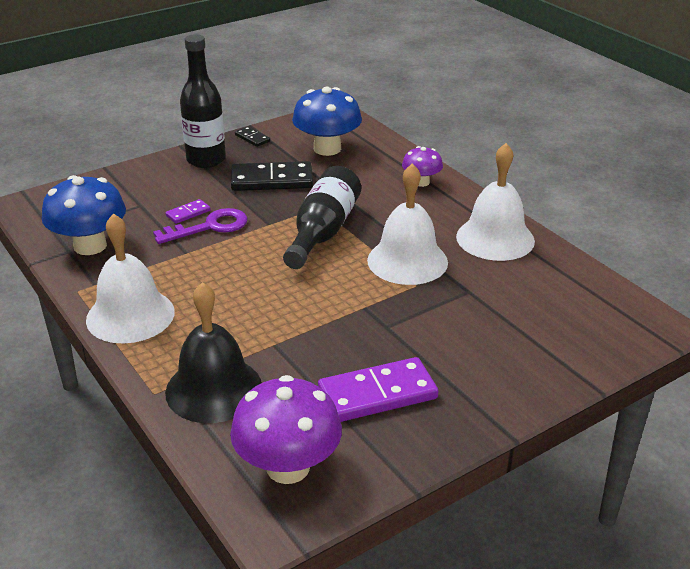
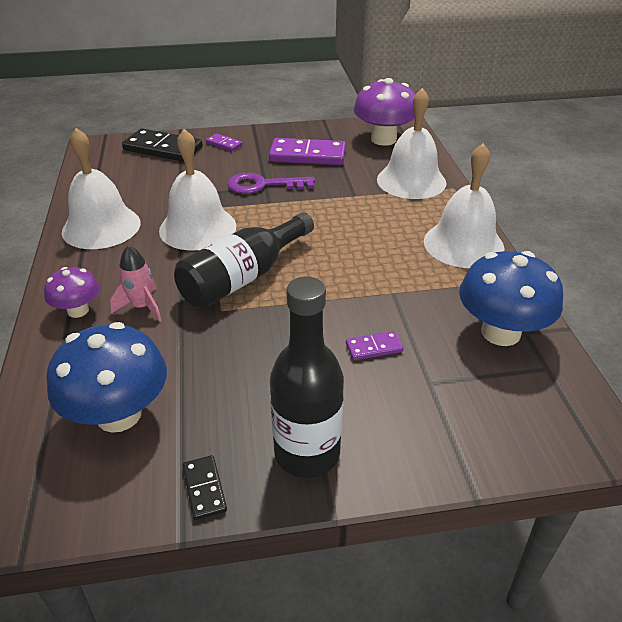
camera: 155 degrees left, 5 degrees up
(210, 227) = (356, 319): purple key -> purple key (263, 185)
(214, 389) = (411, 181): black bell -> white bell
(272, 180) = (242, 372): black domino -> black domino (163, 149)
(379, 195) = (142, 307): none -> pink rocket
(507, 380) = (224, 144): none -> purple domino

